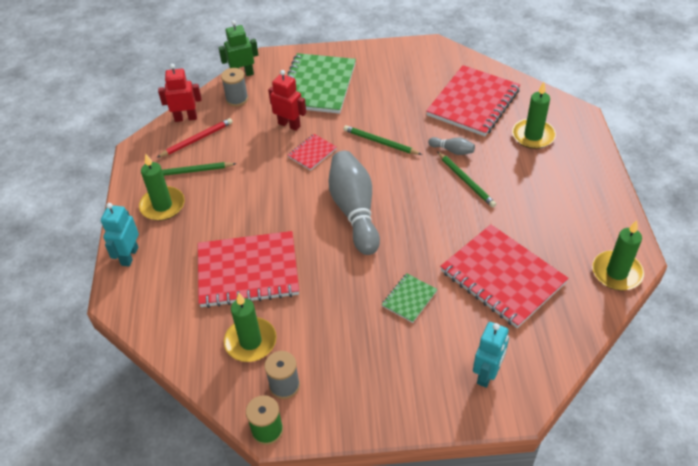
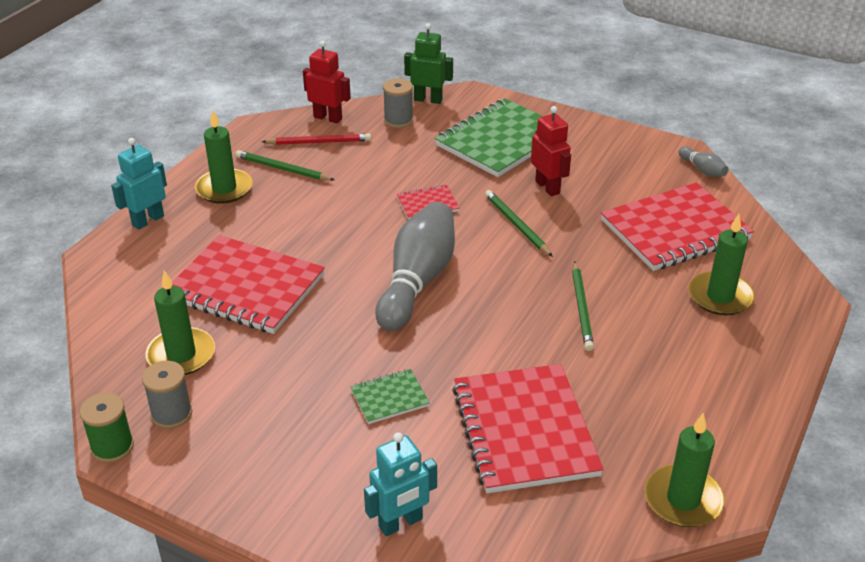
camera: 30 degrees right, 10 degrees down
(289, 125) = (430, 166): red robot -> red robot (548, 187)
(452, 150) = (597, 269): grey bowling pin -> grey bowling pin (702, 170)

